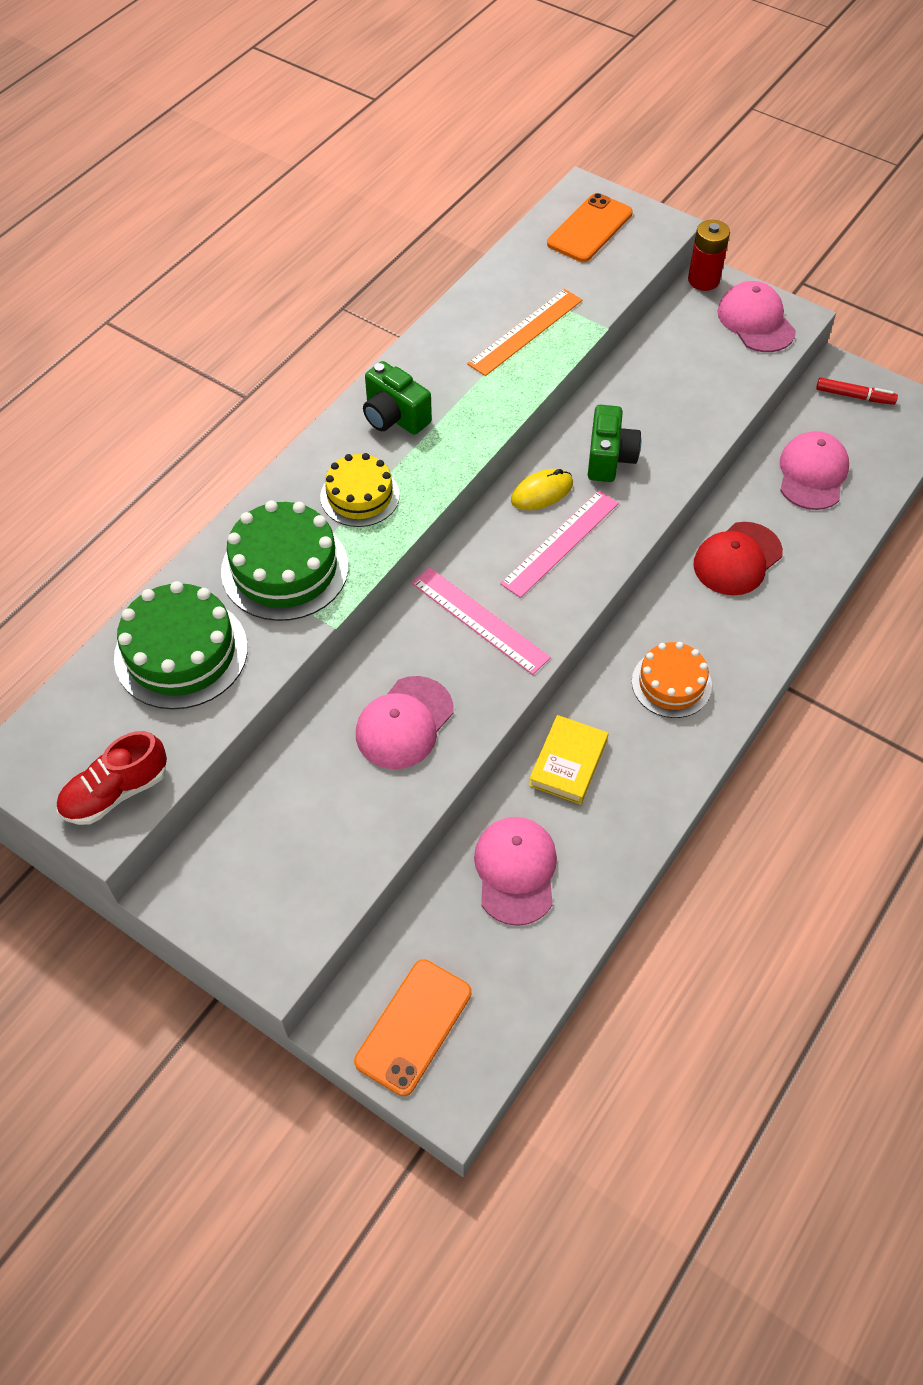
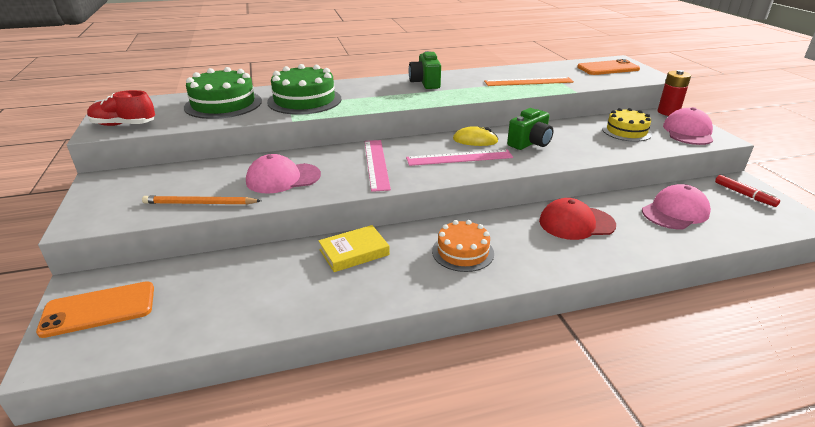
camera: 40 degrees right, 25 degrees down
(360, 496) = (372, 95): yellow cake -> yellow cake (626, 131)
(369, 832) = (200, 203): none -> orange pencil
(515, 871) = (256, 278): pink cap -> none

